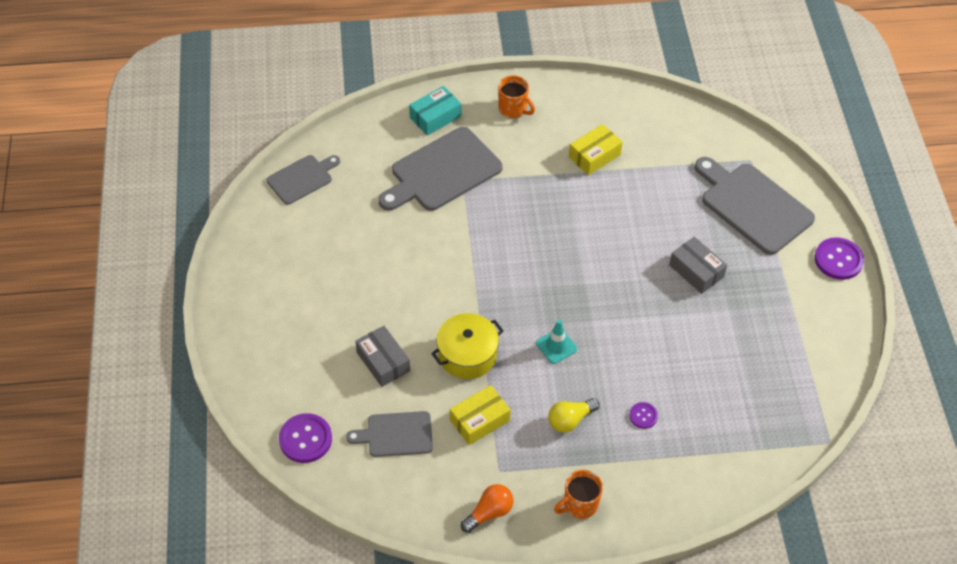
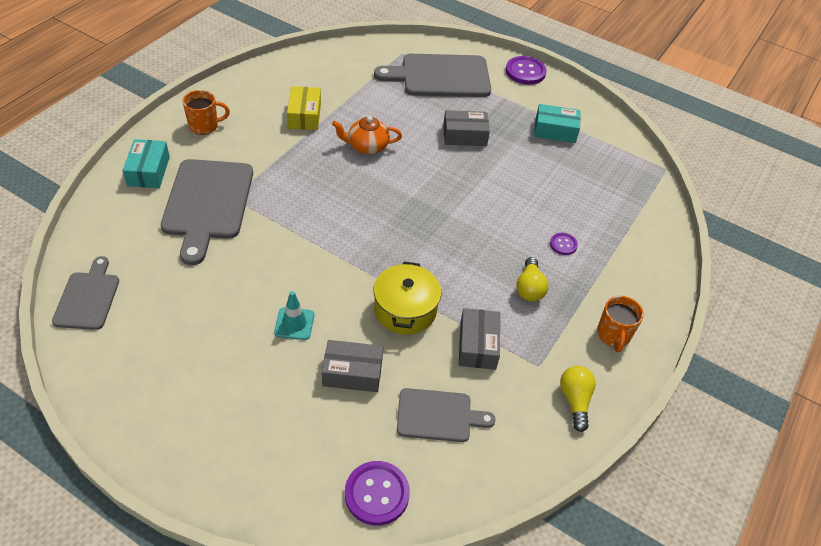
camera: 55 degrees left, 5 degrees down
(396, 435) = (438, 415): grey cutting board -> grey cutting board turned 120 degrees counterclockwise
(479, 420) = (477, 345): yellow box -> grey box
(489, 512) = (575, 401): orange light bulb -> yellow light bulb
(556, 346) = (453, 250): turquoise traffic cone -> turquoise traffic cone (294, 324)
(606, 218) = (367, 146): none -> orange teapot
(781, 330) = (555, 131): none -> turquoise box

